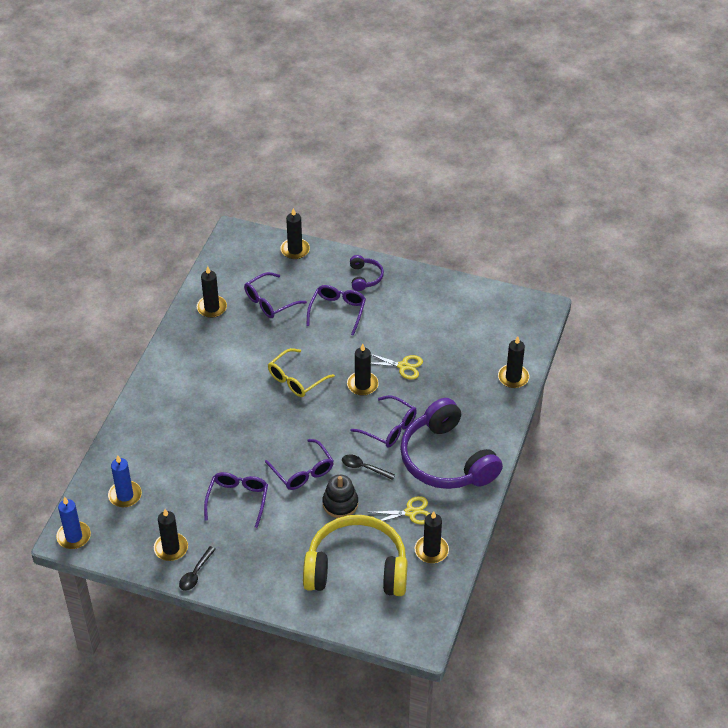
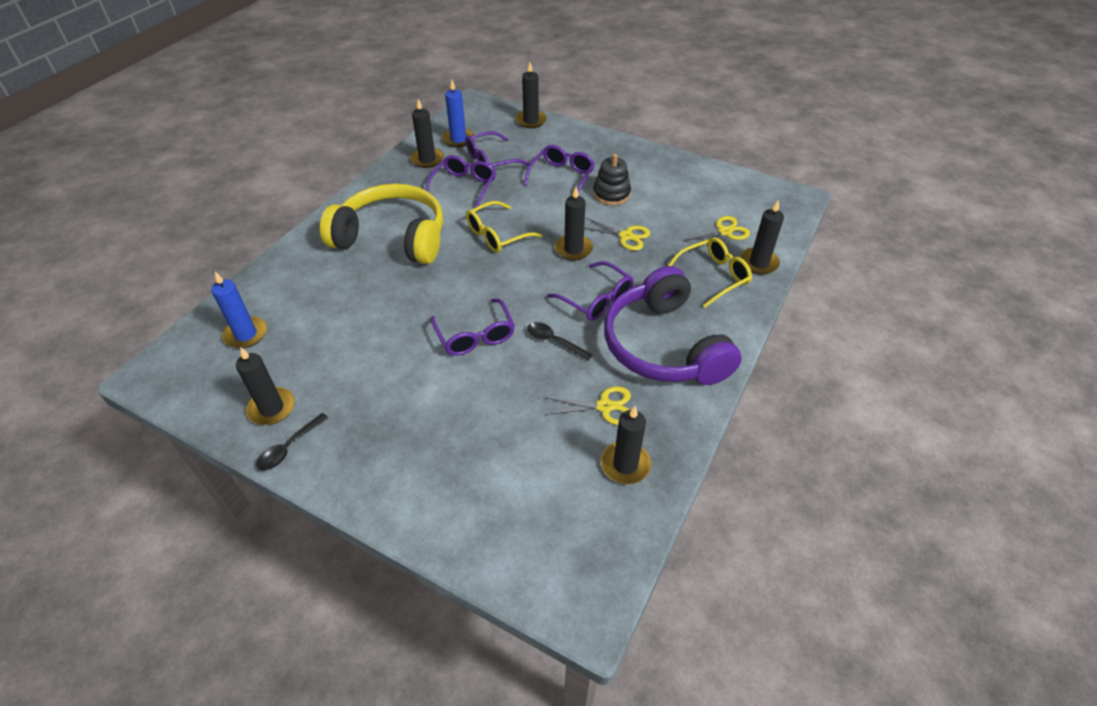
camera: 10 degrees right, 0 degrees up
(74, 536) = (158, 375): blue candle -> blue candle (458, 139)
(238, 499) = (382, 358): purple glasses -> purple glasses (464, 186)
(340, 504) = (512, 382): black stacking toy -> black stacking toy (611, 194)
(356, 568) = (513, 475): yellow headphones -> yellow headphones (392, 238)
(365, 277) = (599, 150): purple headphones -> none
(478, 394) = (713, 276): none -> yellow glasses
(484, 351) = (724, 232): none -> yellow scissors

